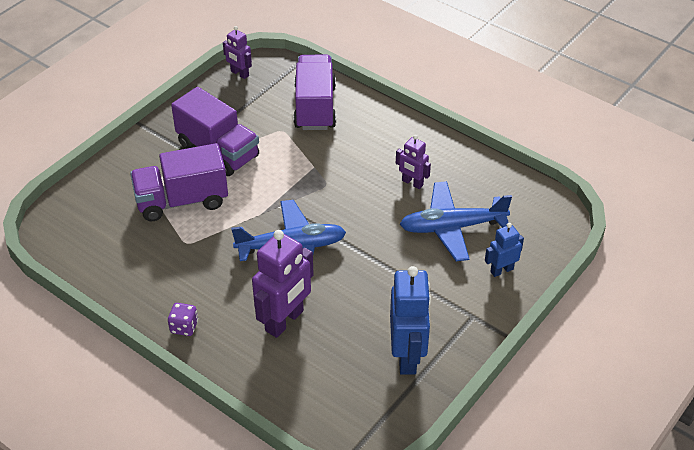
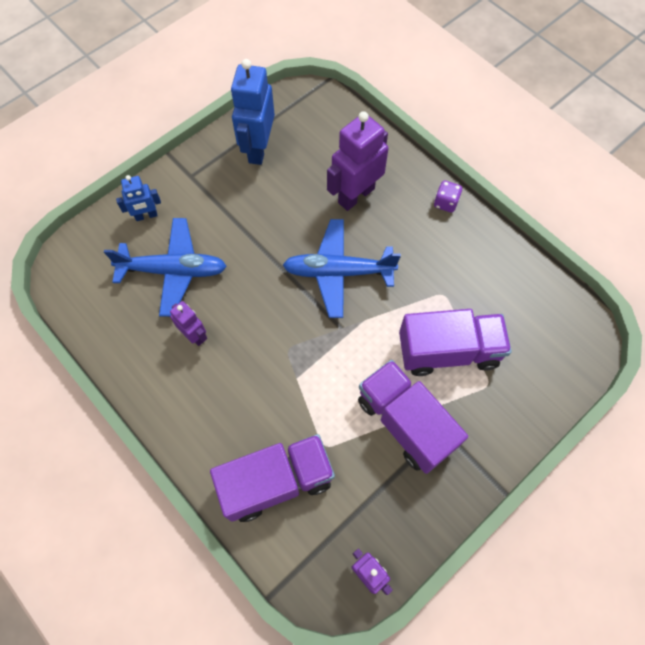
camera: 170 degrees left, 20 degrees up
(315, 107) = (276, 481): purple truck -> purple truck turned 120 degrees counterclockwise

